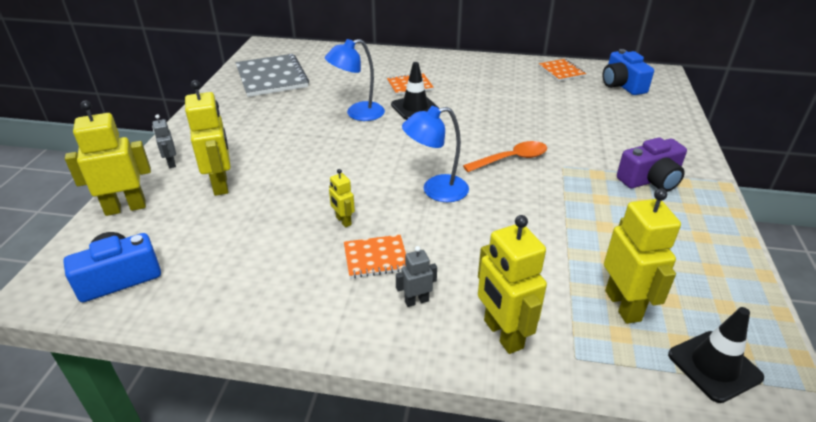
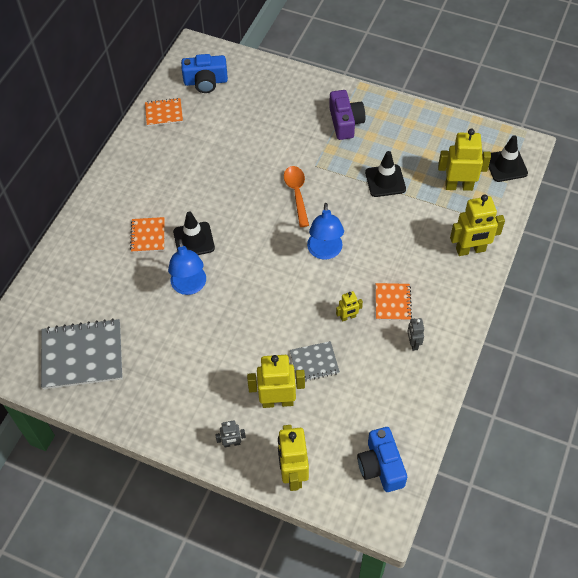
camera: 75 degrees left, 20 degrees up
(273, 203) = (314, 362): none -> grey notebook
(416, 301) = (437, 287): grey robot -> grey robot (413, 343)
(578, 226) = (385, 181): none -> black traffic cone

